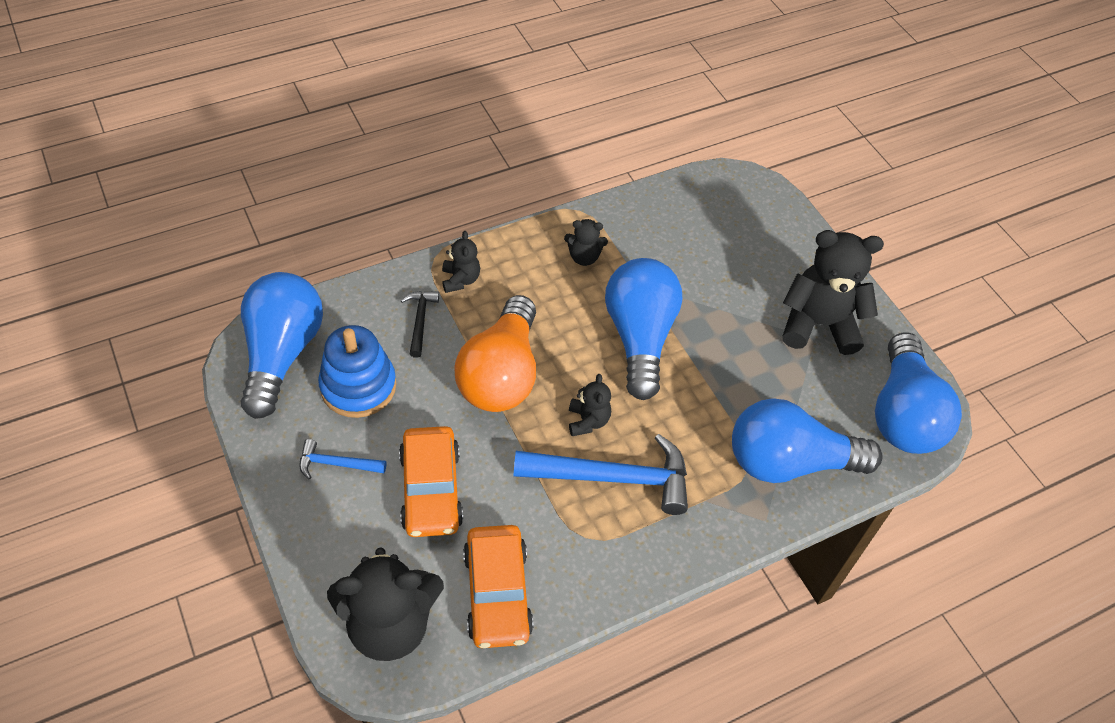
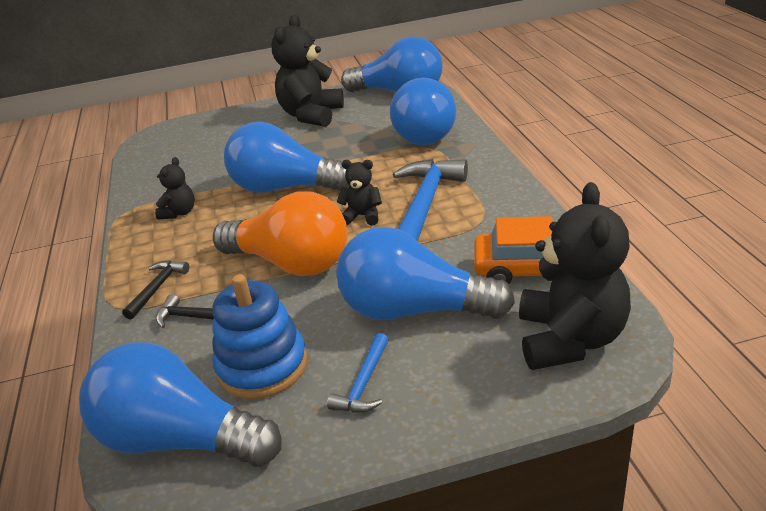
camera: 70 degrees left, 20 degrees down
(431, 489) = (414, 310): orange car -> blue light bulb
(460, 280) = (157, 288): black teddy bear -> black hammer

